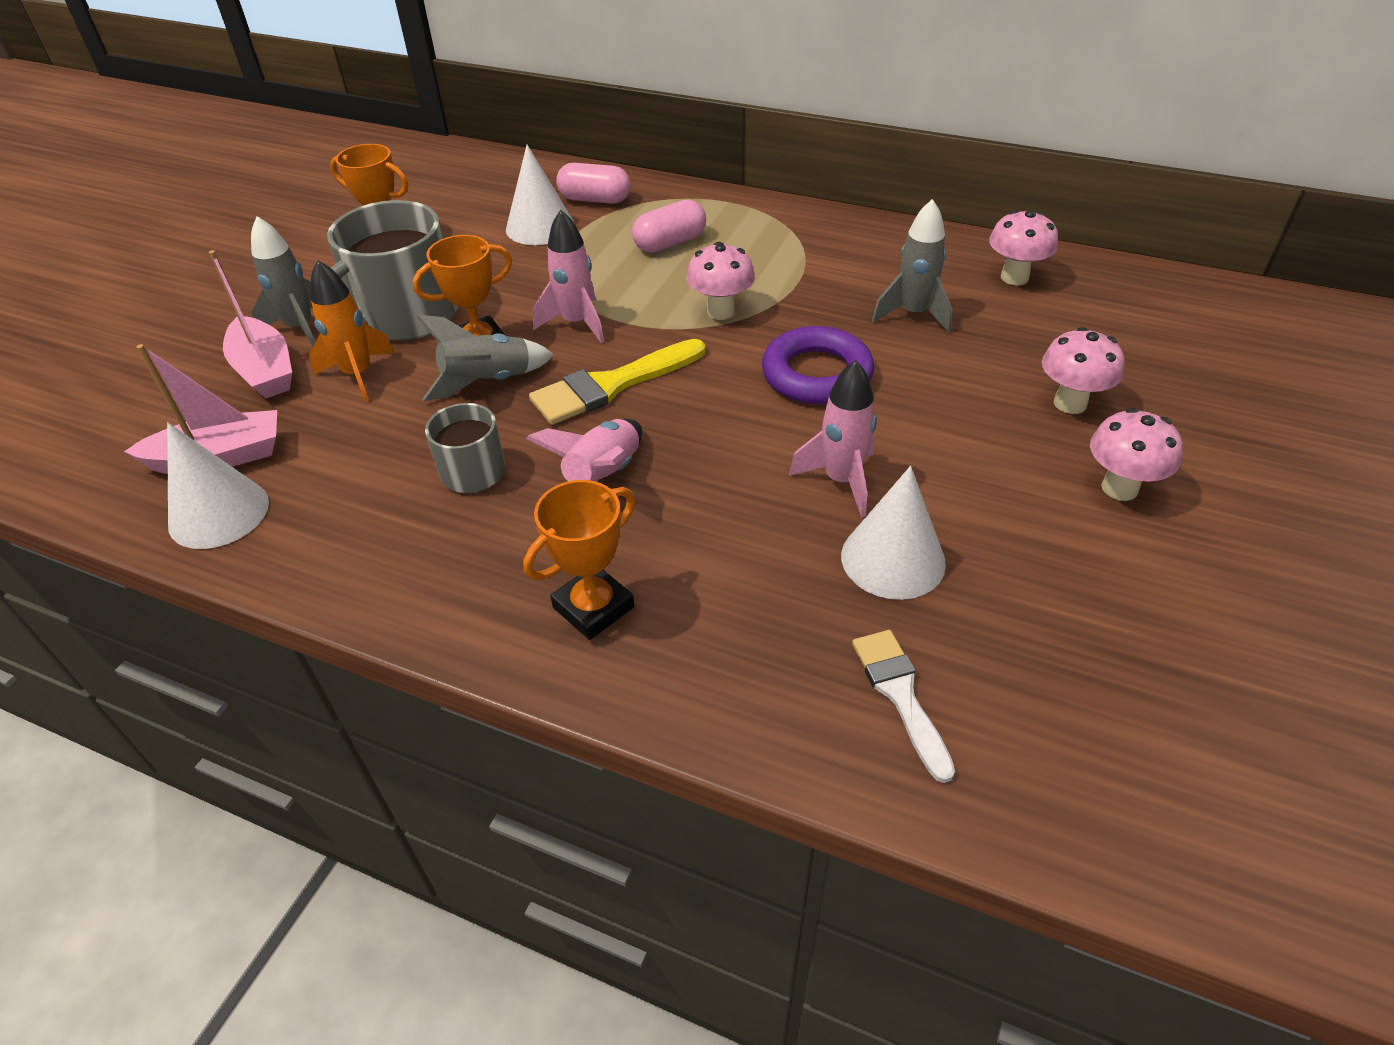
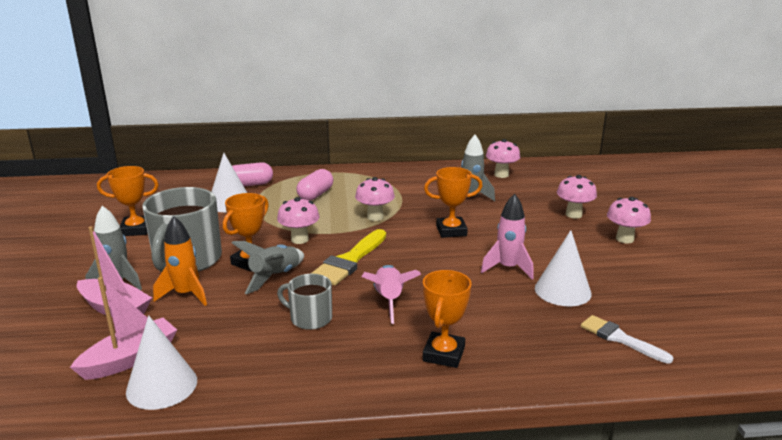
camera: 30 degrees left, 20 degrees down
(576, 323) = (299, 239): pink rocket -> pink mushroom
(816, 374) = (451, 231): purple ring -> orange trophy

